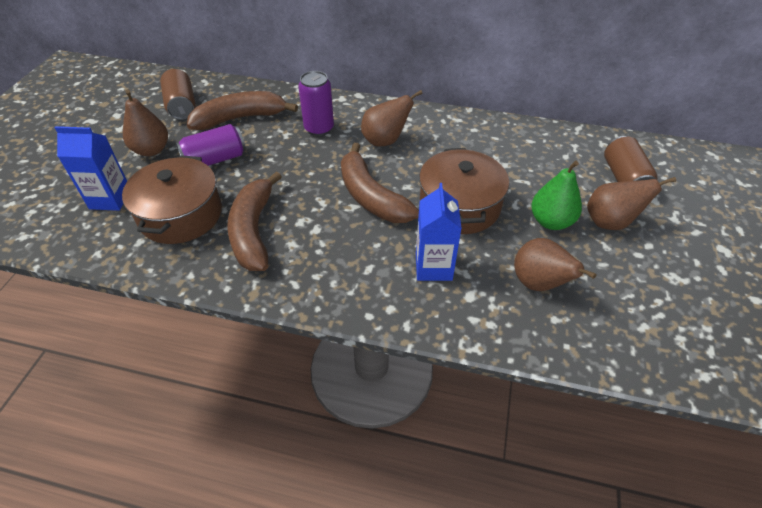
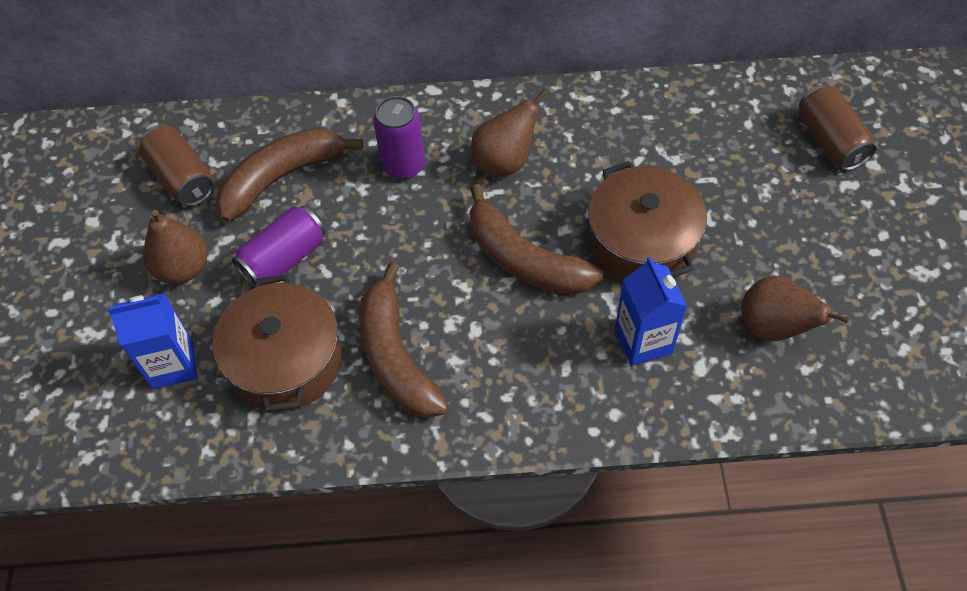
camera: 15 degrees left, 10 degrees up
(551, 221) = (760, 233): green pear -> none
(610, 222) = (831, 214): brown pear -> none

